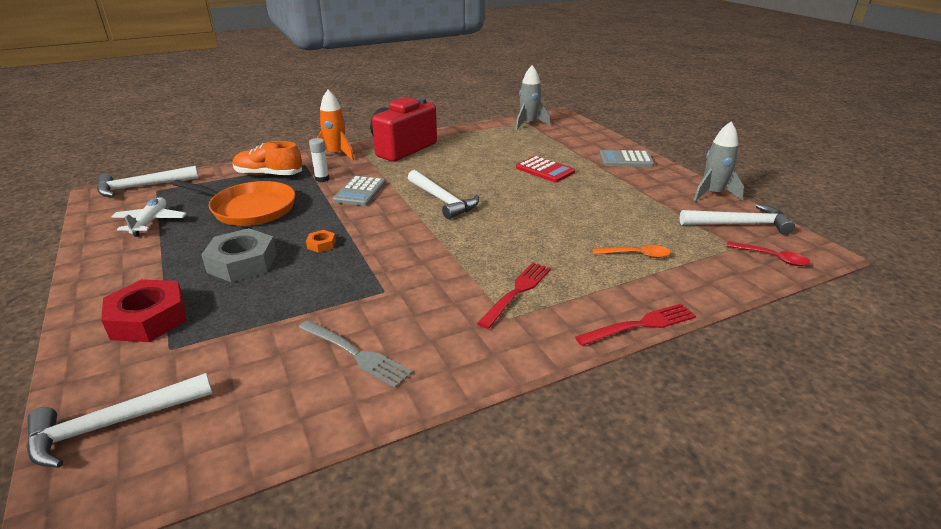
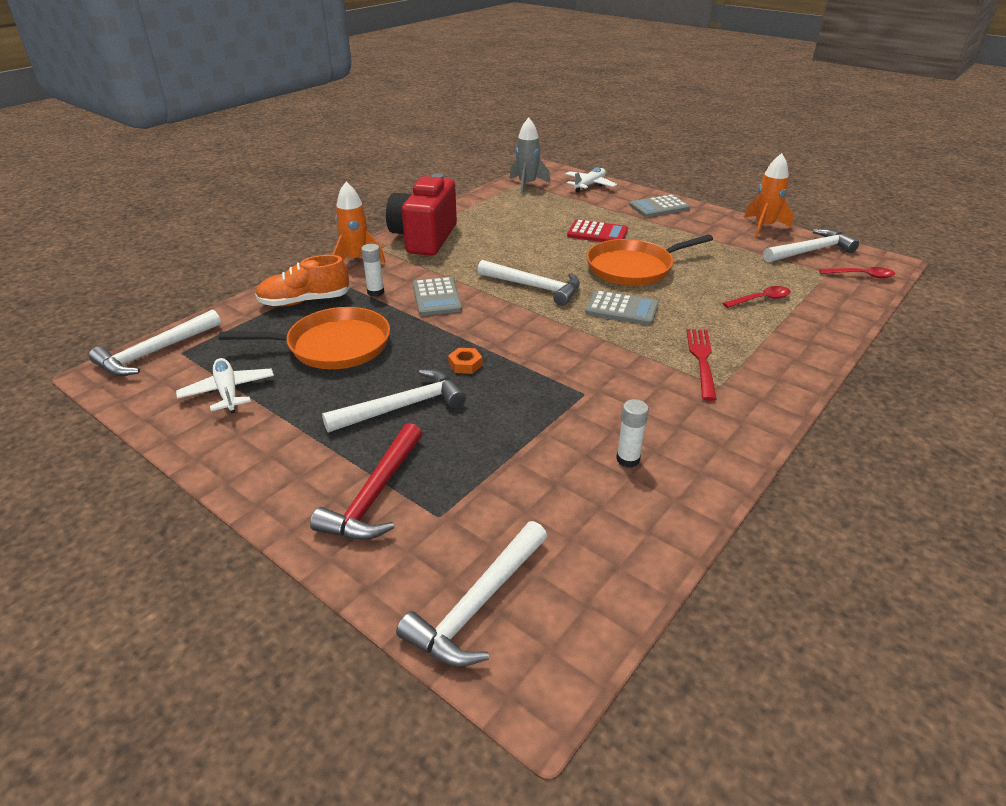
camera: 25 degrees left, 5 degrees up
(148, 319) = (374, 495): red nut -> red hammer
(242, 263) = (403, 407): grey nut -> white hammer
(355, 354) = (628, 459): grey fork -> white glue stick
(495, 233) = (621, 309): none -> grey calculator
(544, 203) = (633, 268): none -> orange pan
(582, 132) = (589, 185): none -> white plane
(636, 255) = (761, 299): orange spoon -> red spoon
(640, 325) = (825, 360): red fork -> none
(712, 194) = (763, 227): grey rocket -> orange rocket

